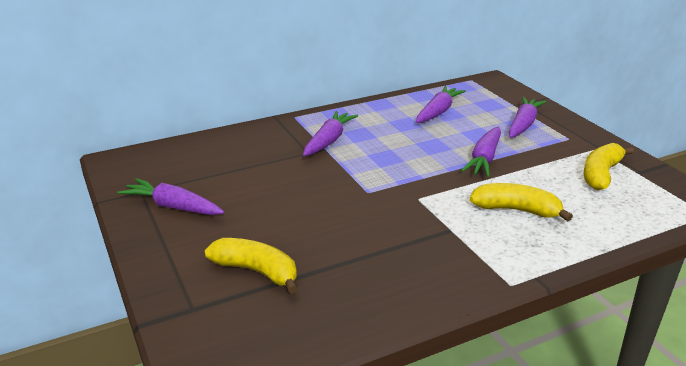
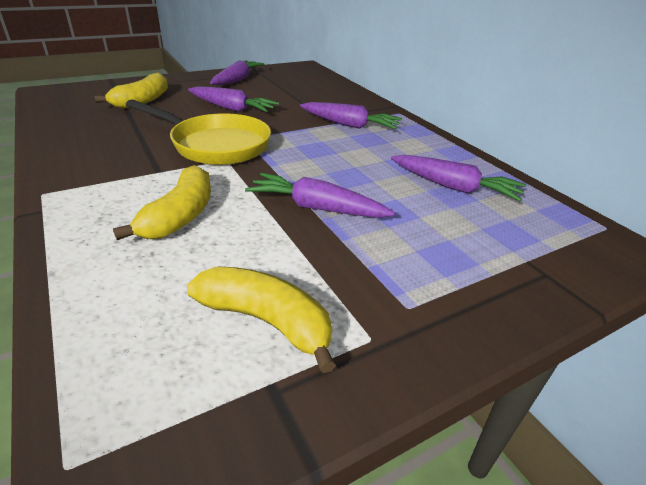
camera: 85 degrees right, 5 degrees up
(388, 206) = (215, 145): none -> yellow pan
(523, 124) = (445, 259): purple carrot -> purple carrot (232, 108)

